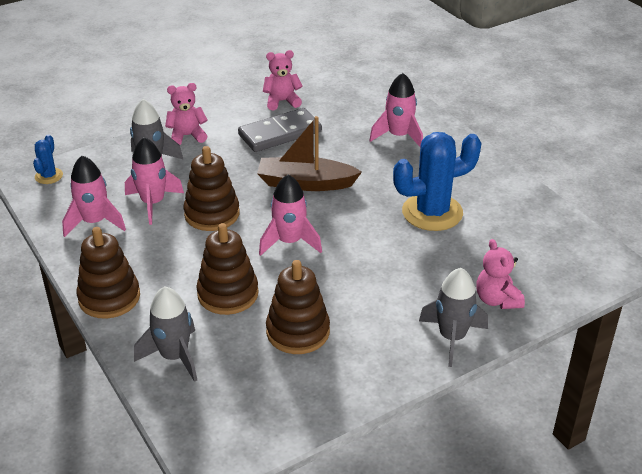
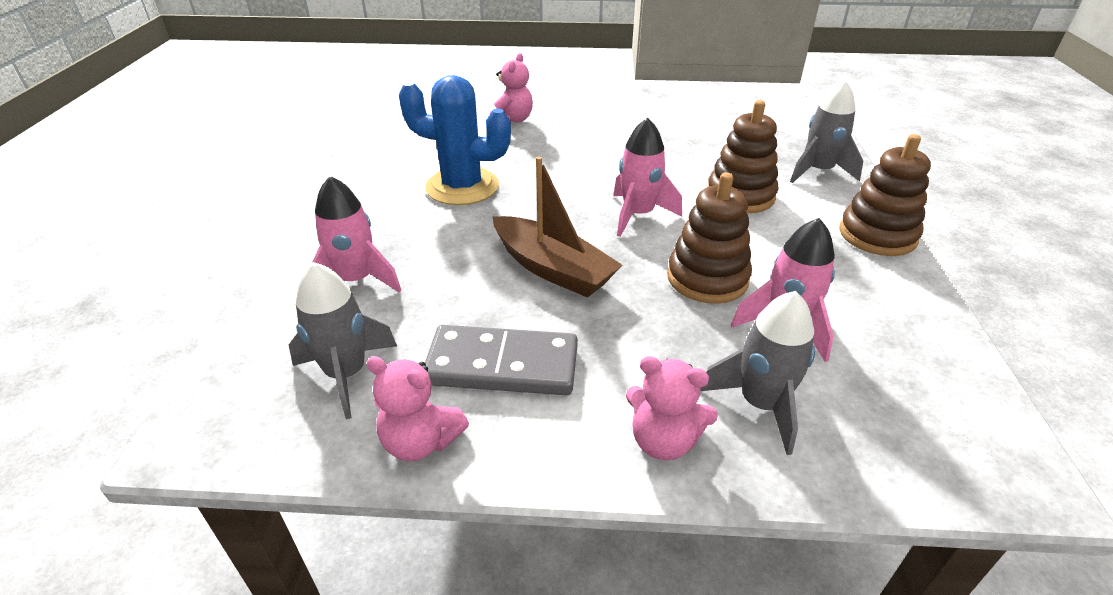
camera: 145 degrees left, 0 degrees up
(49, 176) = (979, 468): blue cactus -> none
(95, 222) = (887, 333): pink rocket -> none
(298, 331) = (694, 153): brown stacking toy -> none
(452, 337) = (576, 115): grey rocket -> grey rocket (346, 374)

